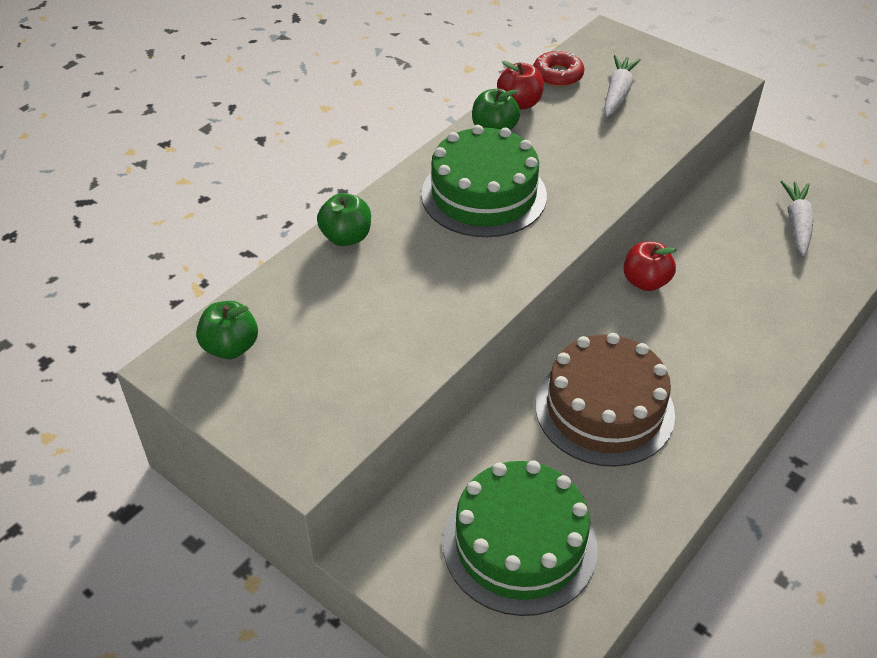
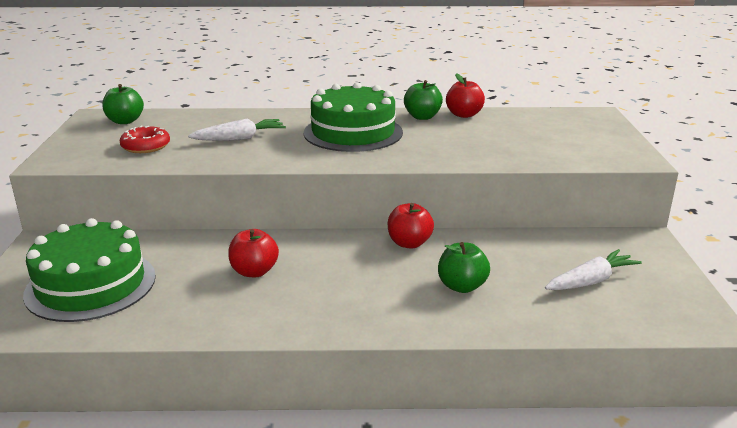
camera: 50 degrees right, 20 degrees down
(346, 237) = (254, 116): green apple -> green apple (462, 286)
(557, 75) = (517, 115): red donut -> red donut (146, 146)
(604, 409) = (254, 271): brown cake -> red apple
(618, 93) = (540, 134): white carrot -> white carrot (240, 138)

